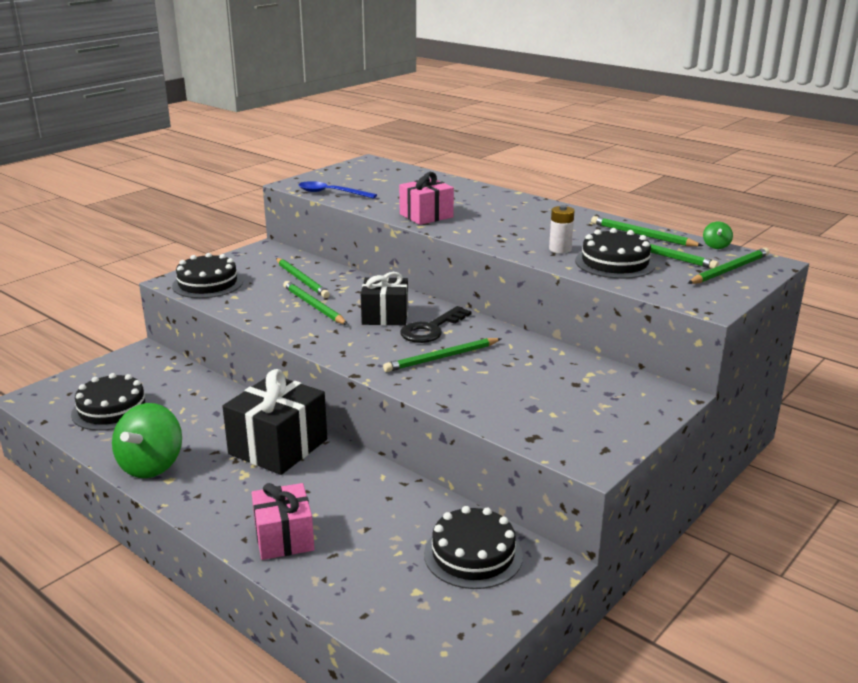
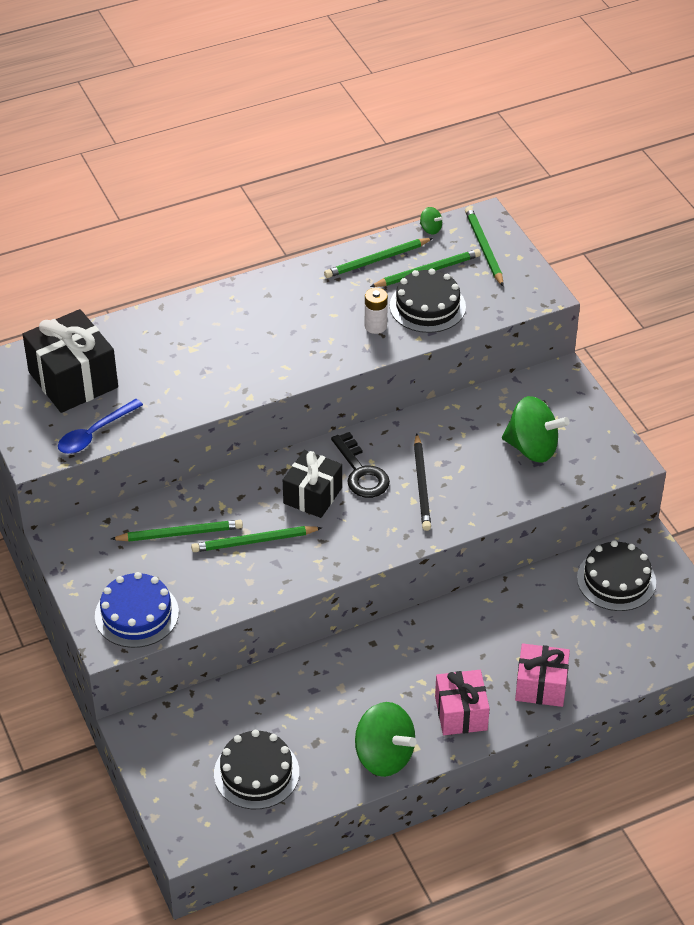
camera: 65 degrees left, 20 degrees up
(207, 283) = (136, 614): black cake -> blue cake
(278, 447) = (402, 657): black gift -> black gift (73, 380)
(426, 216) = (223, 382): pink gift -> pink gift (461, 713)
(442, 358) = (422, 485): green pencil -> black pencil
(548, 401) = (532, 448): none -> green spinning top

